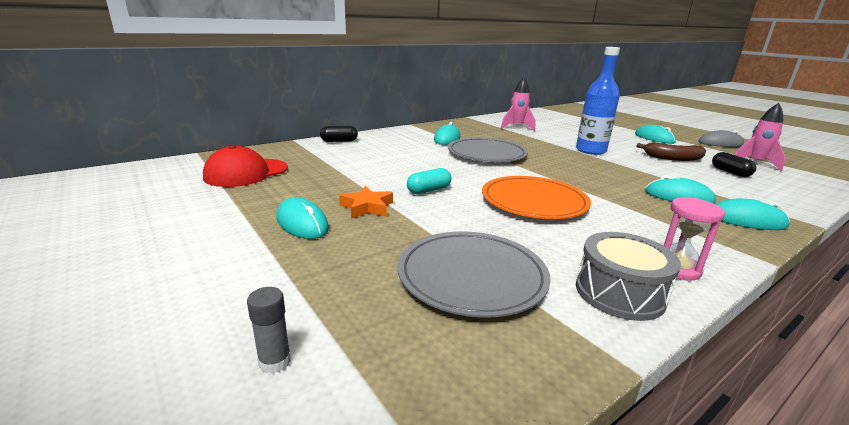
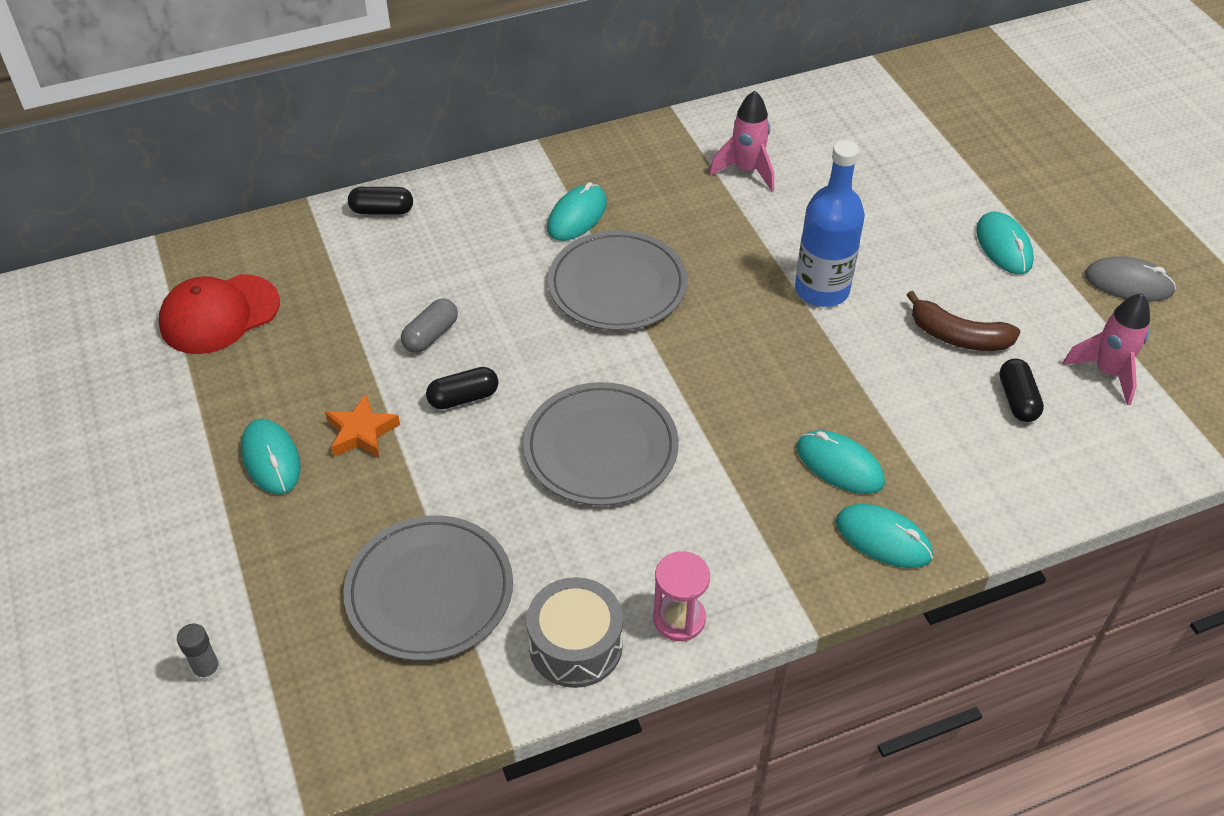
camera: 15 degrees right, 25 degrees up
(392, 172) = (431, 335): none -> grey capsule
(429, 190) = (463, 398): turquoise capsule -> black capsule
(534, 201) = (601, 448): orange plate -> grey plate

